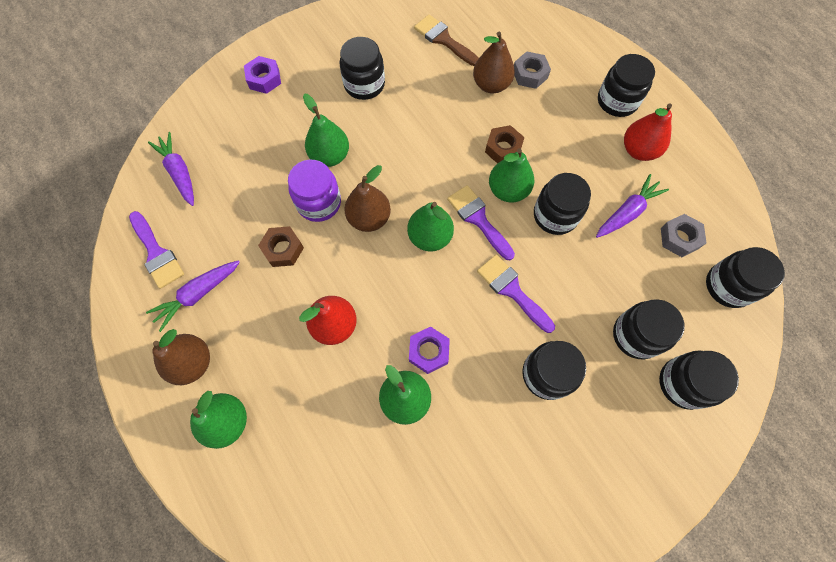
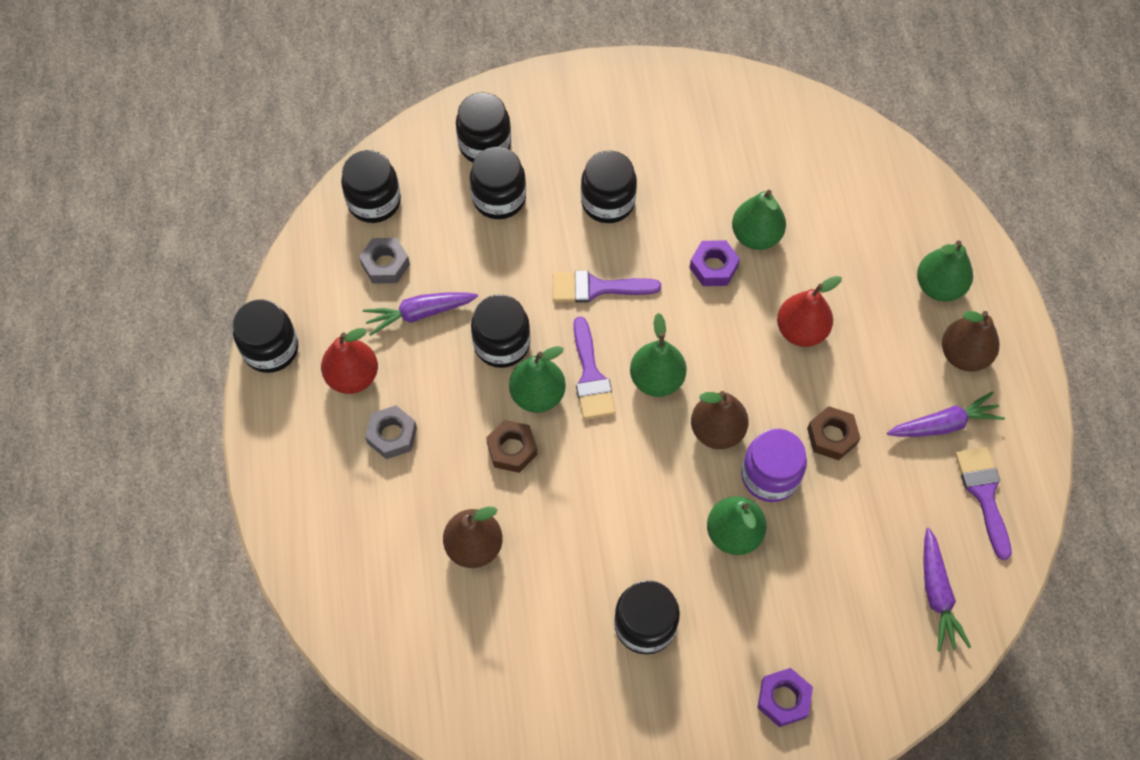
camera: 155 degrees left, 5 degrees down
(444, 40) = (497, 652): brown brush -> none
(512, 290) = (597, 288): purple brush -> purple brush turned 105 degrees clockwise
(530, 74) = (413, 540): grey nut -> grey nut (392, 435)
(617, 101) = (329, 450): black jar -> black jar (271, 349)

